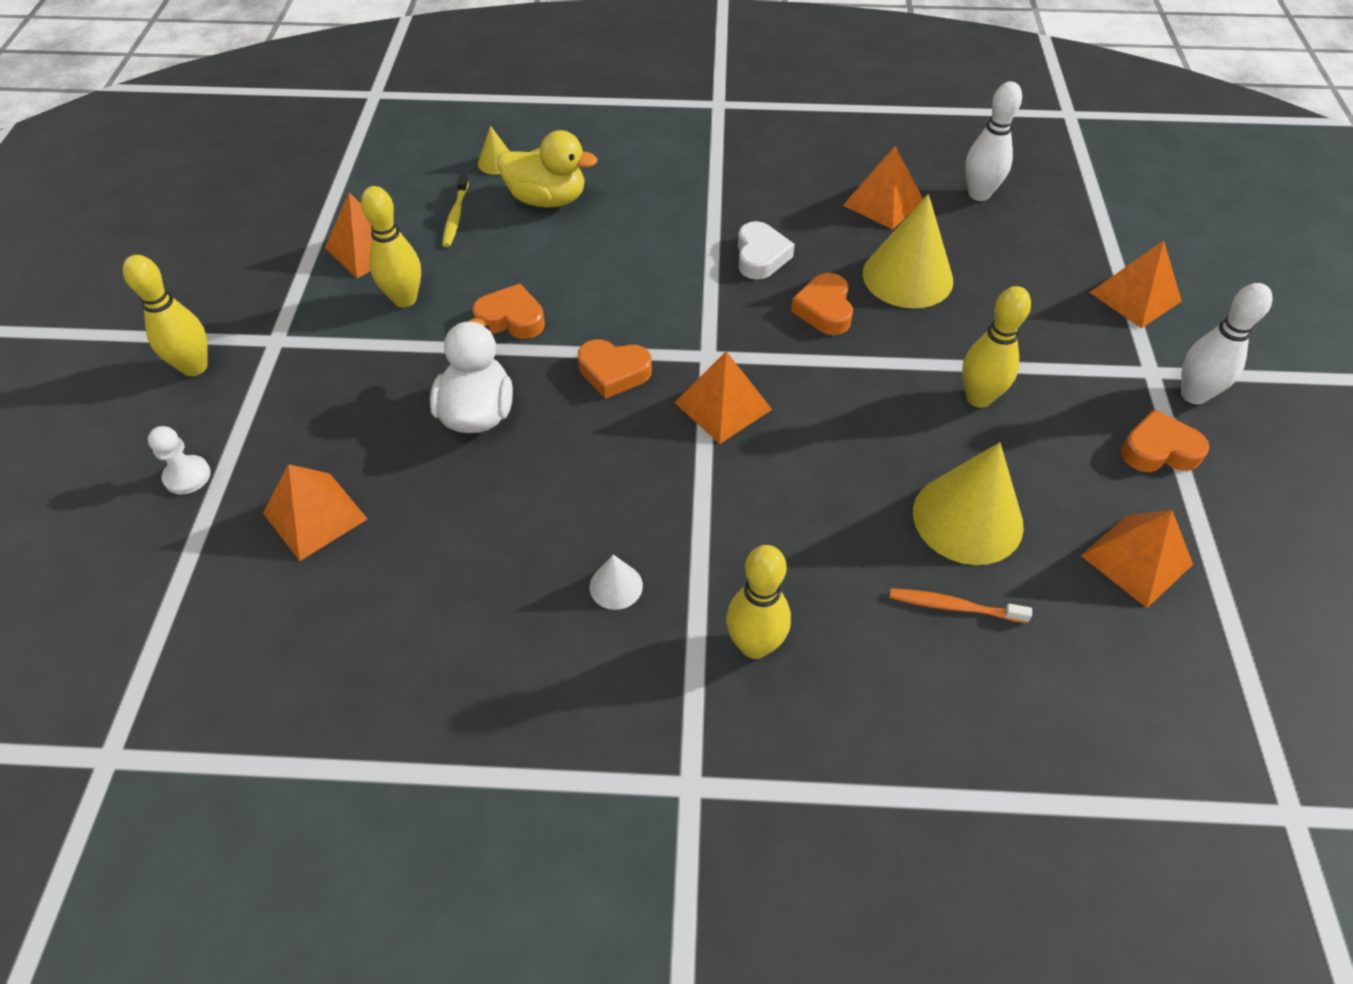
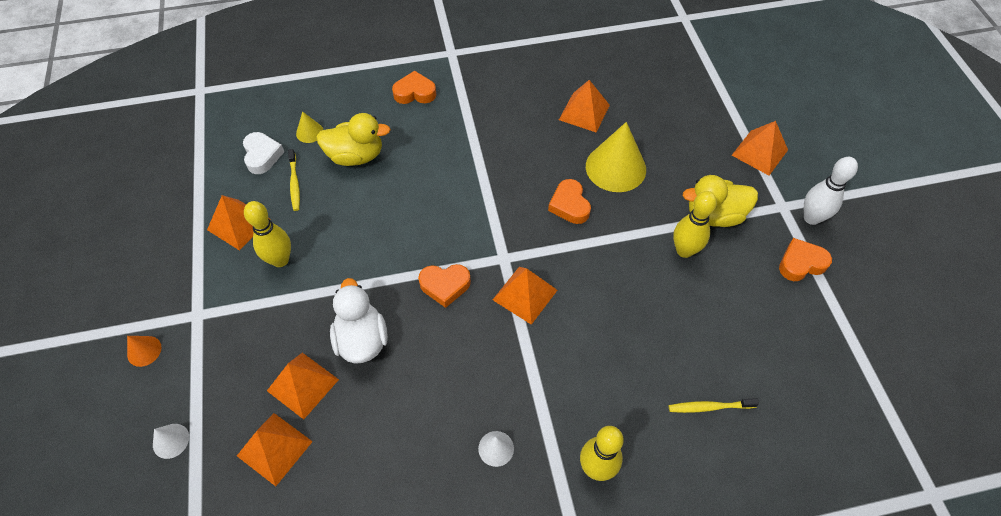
camera: 15 degrees left, 5 degrees up
(187, 476) = (171, 441): white pawn -> white cone
(194, 367) = (144, 351): yellow bowling pin -> orange cone
(511, 319) = (361, 259): orange heart -> orange heart (415, 92)
(760, 256) = (516, 172): white heart -> white heart (262, 155)
(953, 606) = (709, 407): orange toothbrush -> yellow toothbrush
(967, 518) = (701, 341): yellow cone -> none
(979, 194) = (643, 93): white bowling pin -> none
(1038, 362) = (714, 215): none -> yellow duck
(1136, 559) = (807, 345): orange pyramid -> orange pyramid (302, 385)

